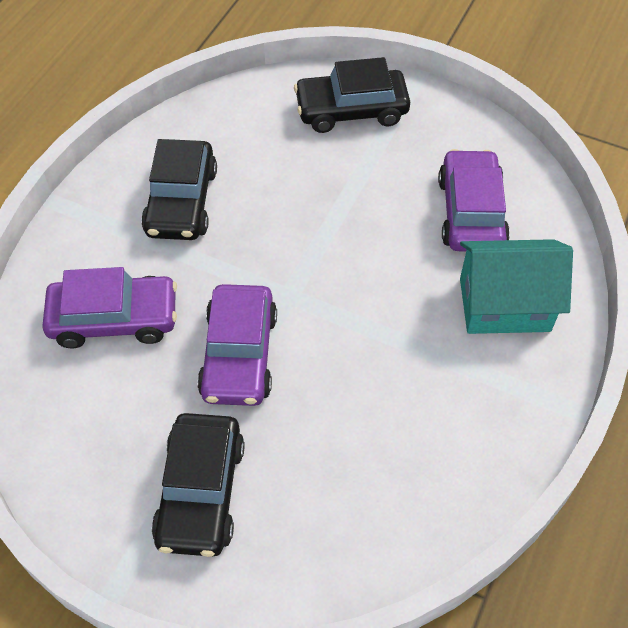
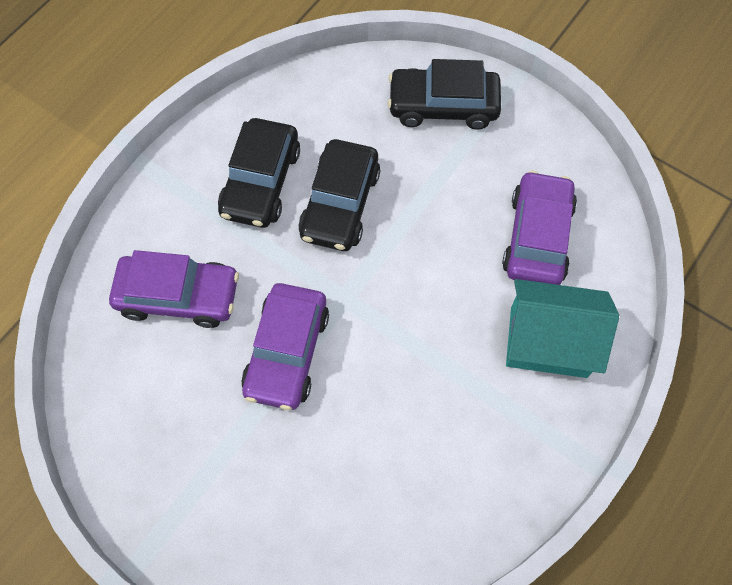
camera: 10 degrees right, 10 degrees up
(201, 492) = (228, 484): black car -> black car (340, 204)

